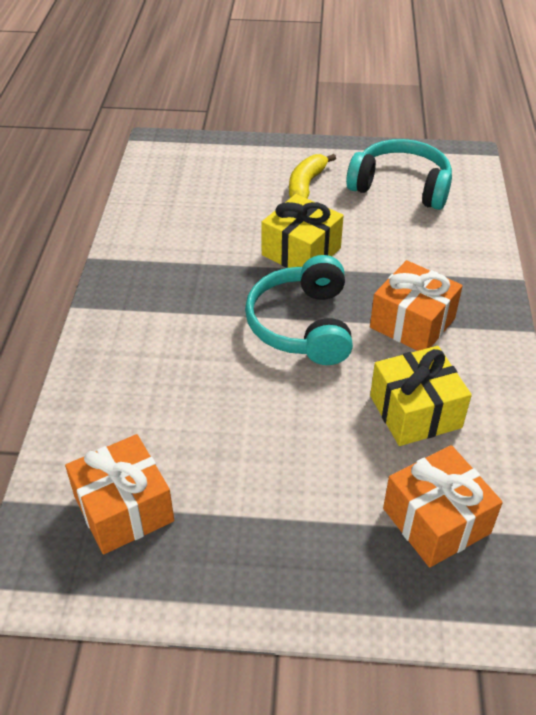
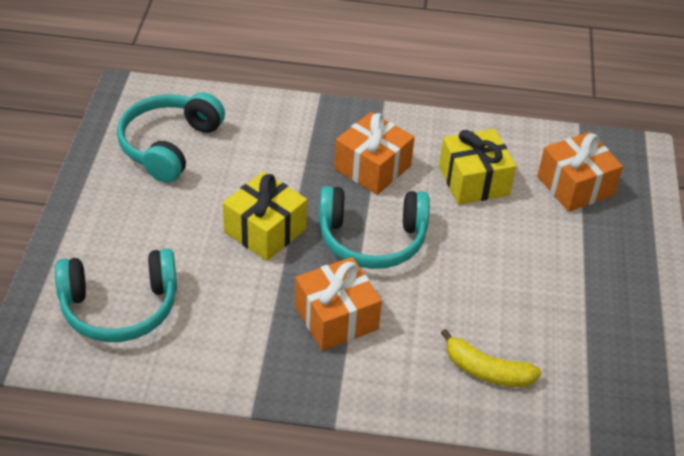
camera: 90 degrees left, 0 degrees up
(124, 509) = (588, 369): orange gift -> orange gift (336, 318)
(200, 180) = (120, 307): none -> turquoise headphones
(306, 185) = (150, 216): yellow banana -> yellow banana (487, 371)

